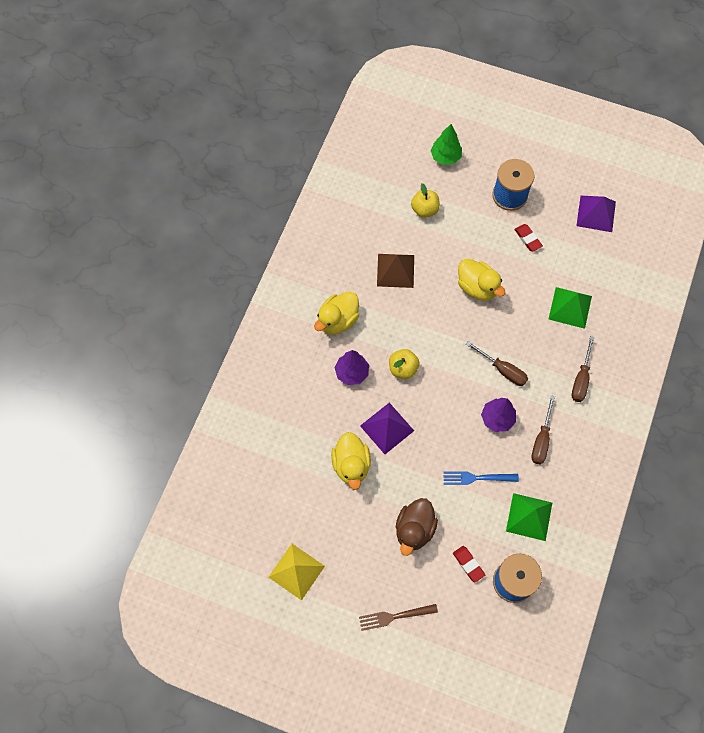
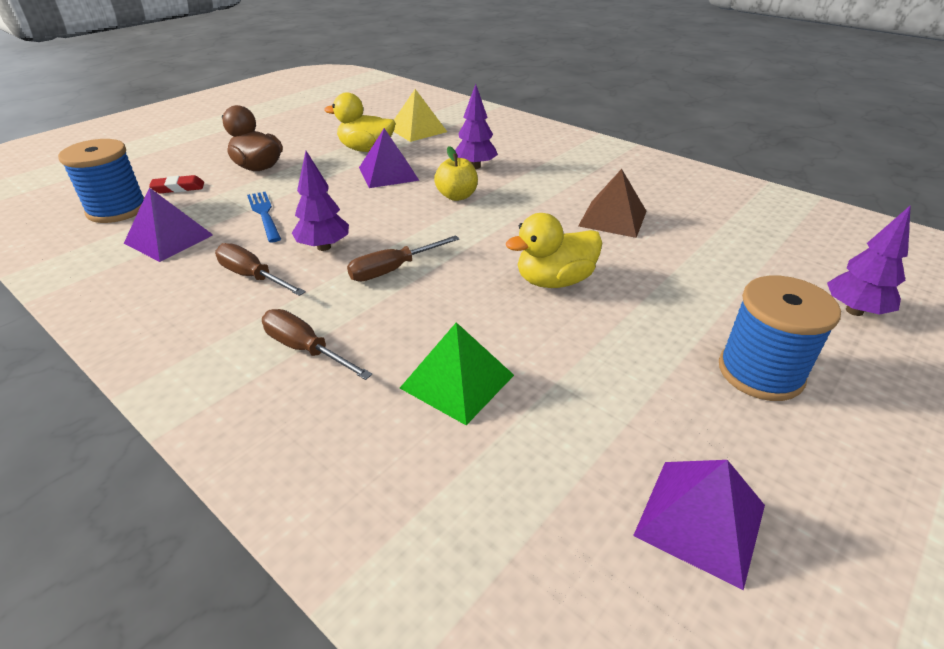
camera: 110 degrees right, 30 degrees down
(296, 571) = (295, 114): yellow pyramid -> yellow pyramid (417, 130)
(337, 320) = (551, 170): yellow duck -> none
(395, 616) = (191, 144): brown fork -> none
(424, 209) = (726, 264): yellow apple -> none
(445, 157) = (854, 311): green tree -> purple tree
(477, 478) = (264, 214): blue fork -> blue fork turned 45 degrees counterclockwise
(528, 239) = (642, 368): red eraser -> none
(529, 517) = (168, 239): green pyramid -> purple pyramid

